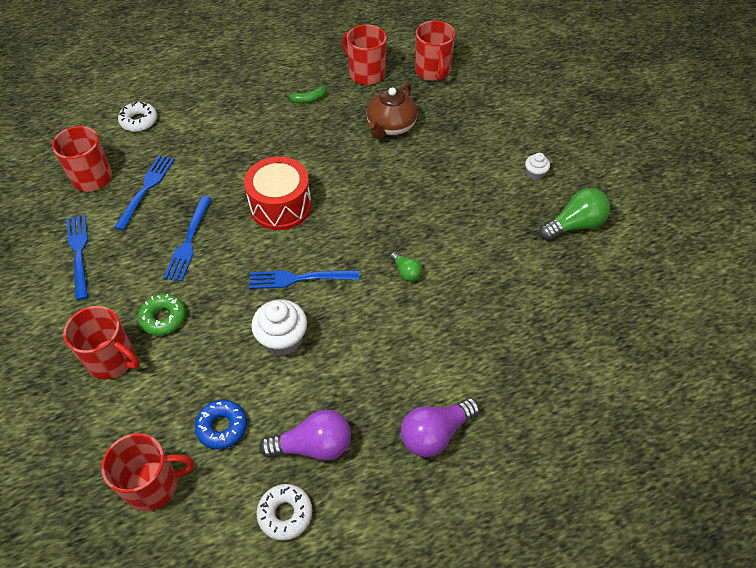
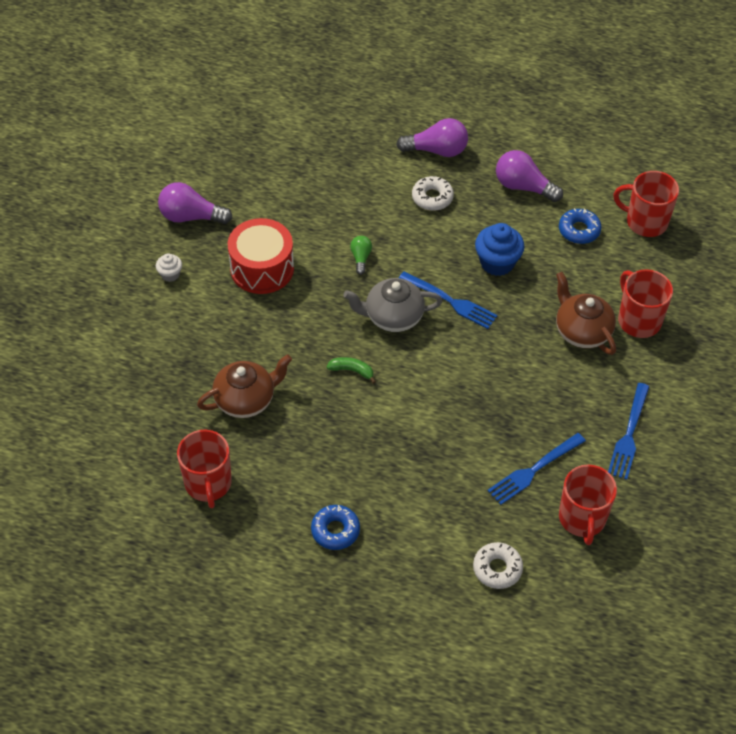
camera: 145 degrees left, 0 degrees up
(163, 318) = (581, 331): green donut -> brown teapot
(189, 242) = (523, 388): blue fork -> none
(263, 90) = (335, 530): none -> blue donut
(280, 206) = (418, 376): red drum -> red drum (262, 268)
(282, 340) = (497, 263): white cupcake -> blue cupcake
(285, 514) = (567, 162): white donut -> white donut (432, 197)
(308, 99) = (298, 486): green banana -> green banana (352, 371)
(337, 238) = (392, 317): none -> grey teapot
(433, 71) = (137, 442): red mug -> none
(575, 225) = (191, 216): green light bulb -> purple light bulb

